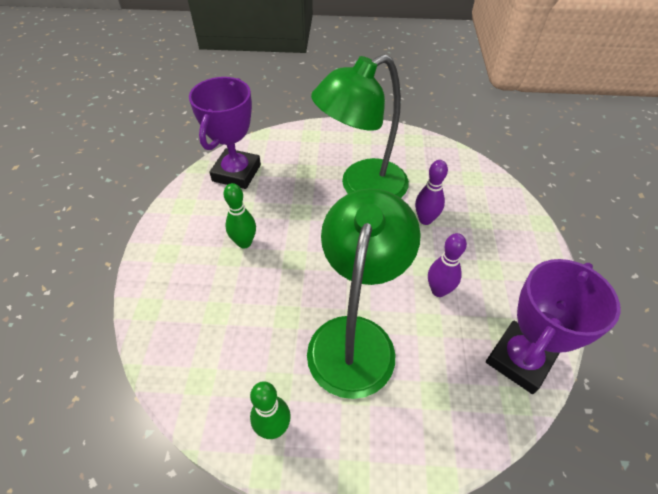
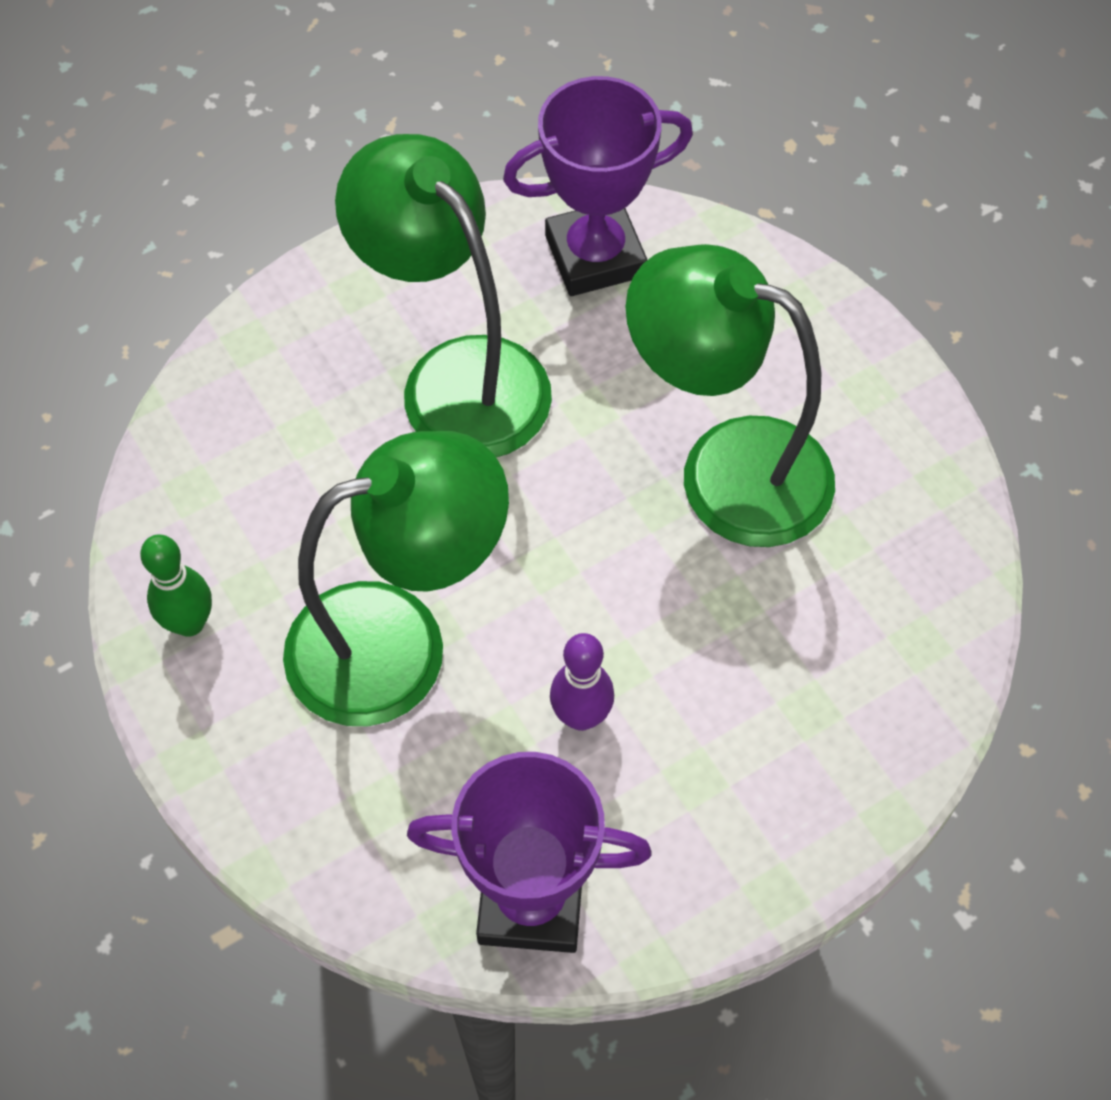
camera: 55 degrees right, 10 degrees up
(244, 243) = (456, 376): green bowling pin -> green lamp
(425, 219) = (731, 615): purple bowling pin -> none

